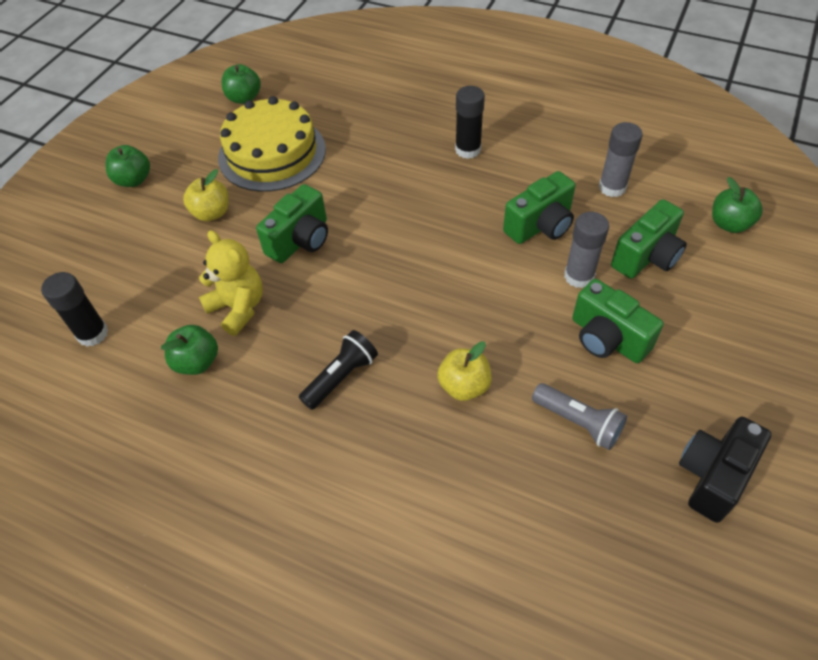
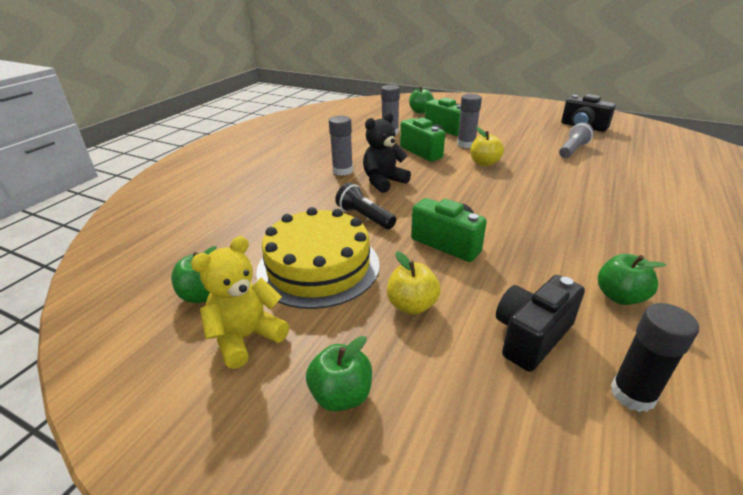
camera: 90 degrees left, 20 degrees down
(161, 284) = (531, 336): none -> black camera
(238, 308) = (542, 275): yellow teddy bear -> yellow teddy bear (246, 337)
(341, 377) = (588, 220): black flashlight -> black flashlight (364, 217)
(439, 187) = (383, 182): none -> black teddy bear
(464, 386) = (567, 177): yellow apple -> yellow apple (484, 163)
(468, 150) = (342, 171): black glue stick -> grey glue stick
(607, 338) = (510, 140): green camera -> none

